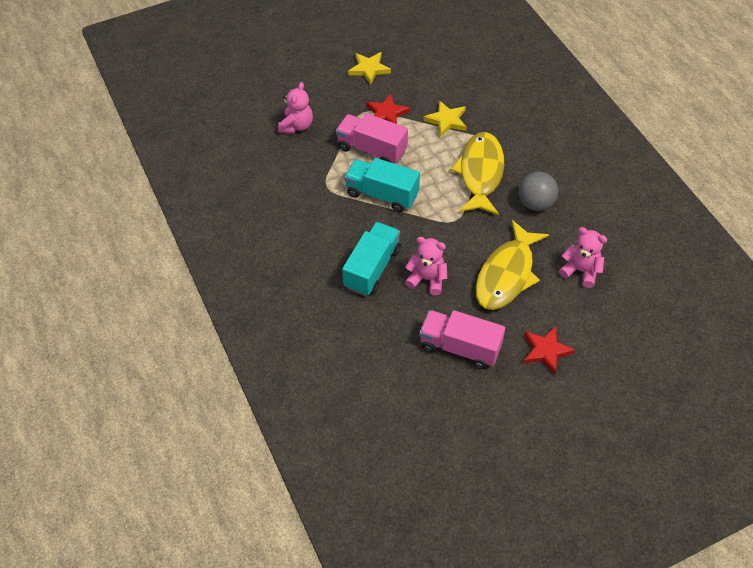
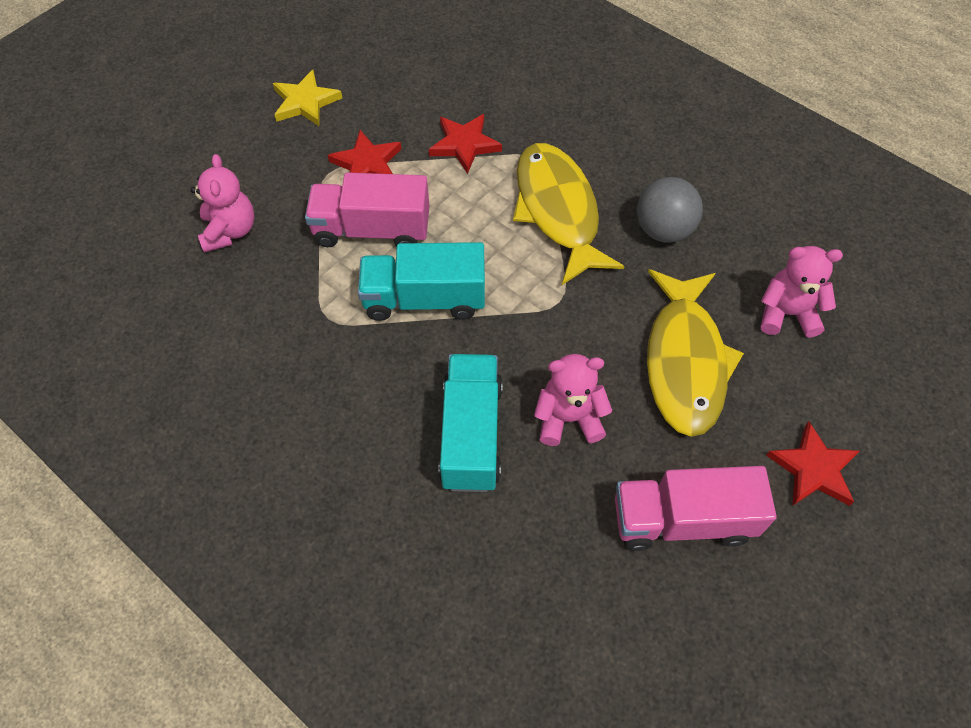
camera: 25 degrees left, 5 degrees up
(446, 120) = (464, 145): yellow star -> red star

